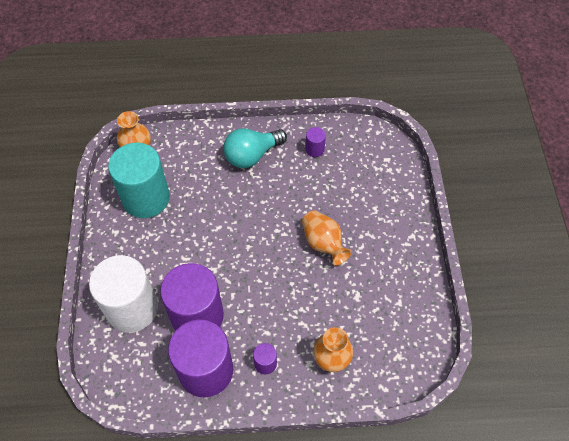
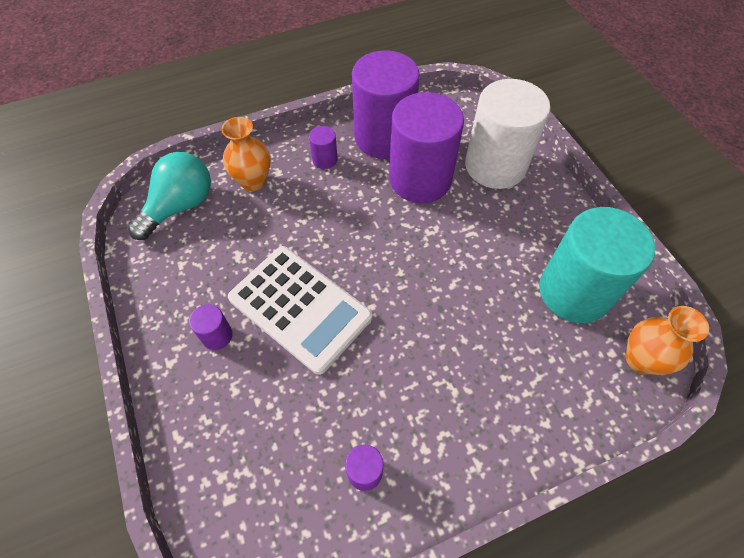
camera: 160 degrees right, 0 degrees up
(252, 155) = (465, 419): turquoise light bulb -> turquoise light bulb (180, 206)
(323, 243) = (300, 308): orange vase -> white calculator
(380, 243) = (217, 336): none -> purple cylinder

